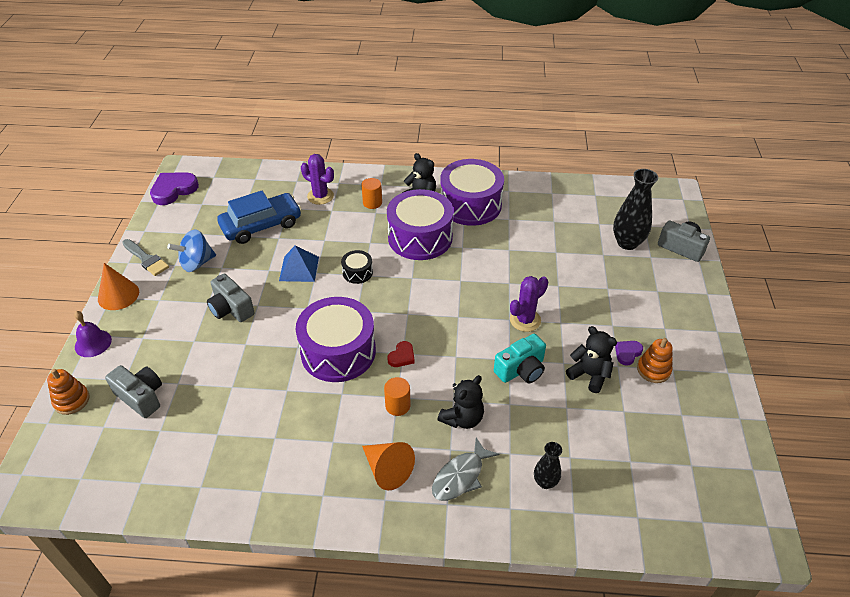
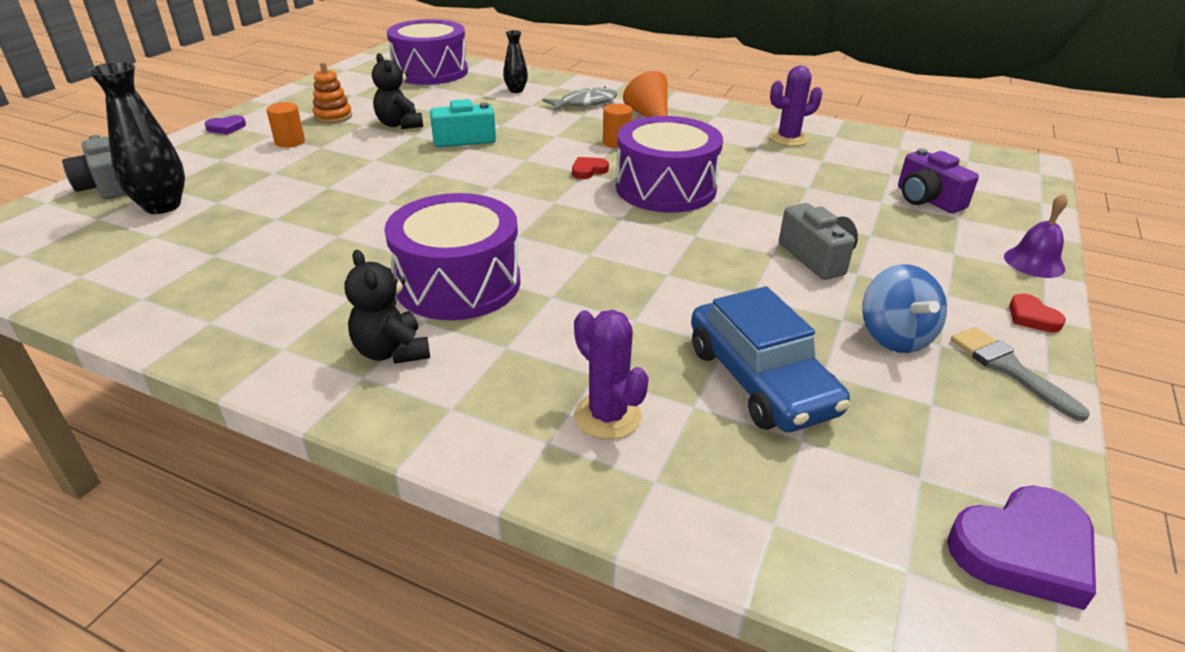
camera: 160 degrees left, 10 degrees down
(71, 400) = (1022, 213): orange stacking toy -> none
(118, 295) = (1032, 317): orange cone -> red heart
(141, 397) = (927, 200): grey camera -> purple camera
(196, 263) = (894, 337): blue spinning top -> blue spinning top turned 90 degrees clockwise
(261, 225) = (760, 380): blue car -> blue car turned 105 degrees counterclockwise
(299, 268) = (696, 285): blue pyramid -> none
(357, 272) = (598, 259): black drum -> none
(372, 203) = (499, 369): orange cylinder -> orange cylinder (290, 142)
(462, 418) = (556, 125): black teddy bear -> none
(470, 205) = (312, 314): purple drum -> purple drum (430, 72)
(525, 320) = (412, 168): purple cactus -> purple cactus (788, 139)
(627, 353) = (339, 129): purple heart -> purple heart (226, 128)

